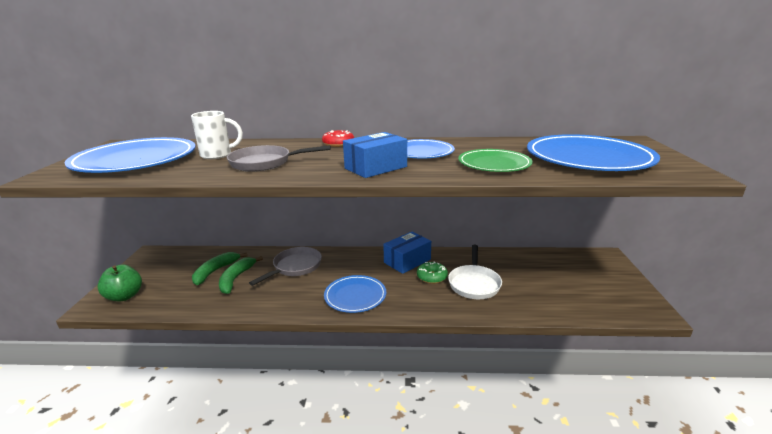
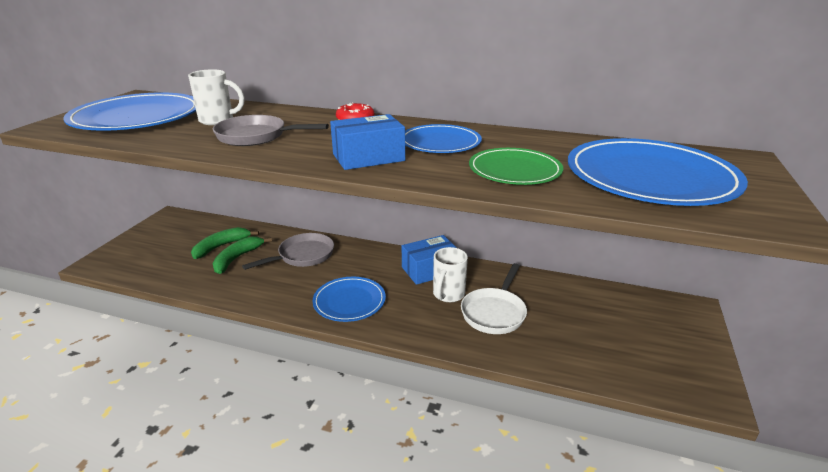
camera: 15 degrees right, 5 degrees up
(124, 296) = (126, 258): green apple -> none
(432, 277) = (448, 295): green donut -> white mug

